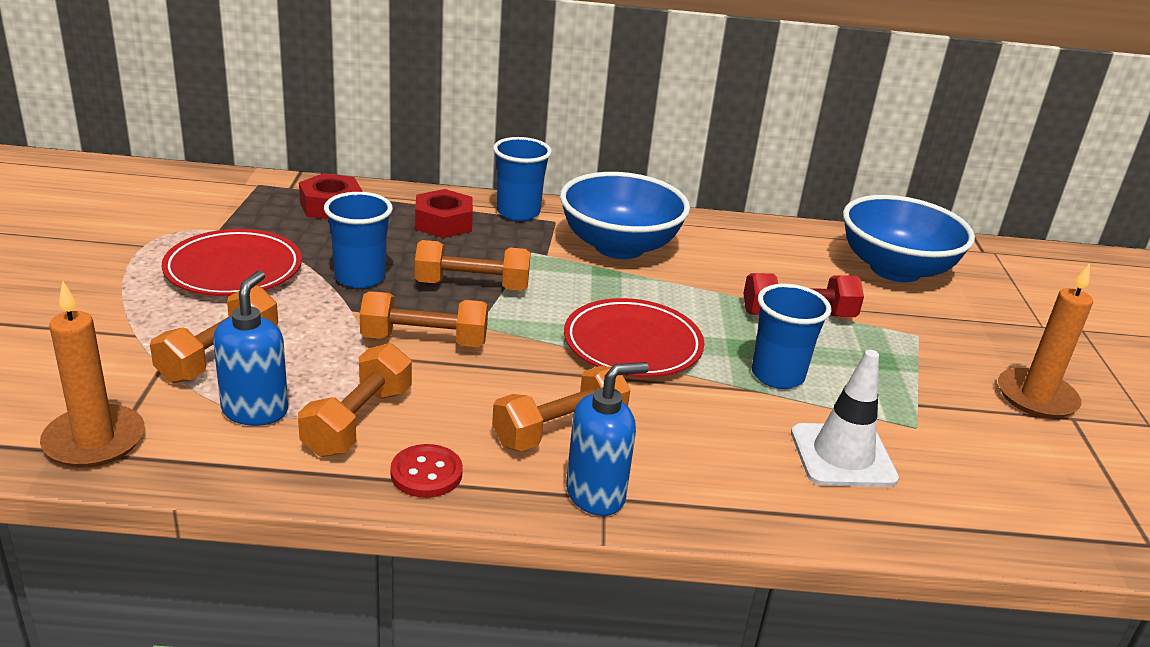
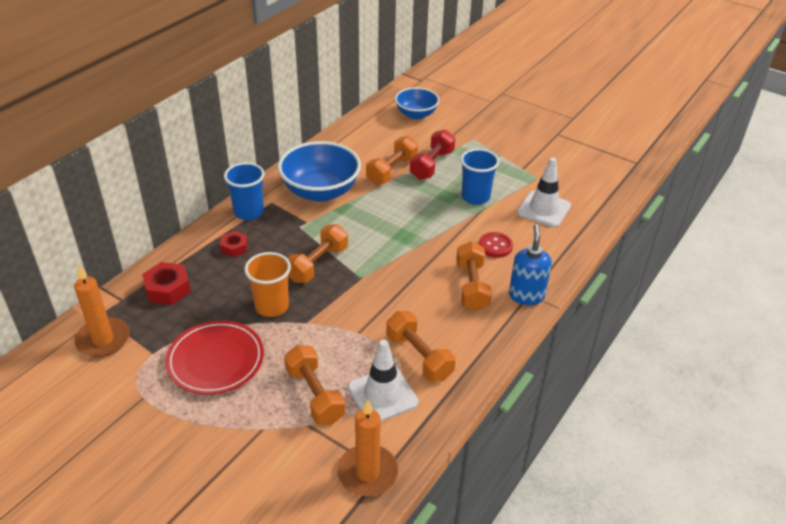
camera: 55 degrees left, 10 degrees up
(255, 410) = (382, 395): blue soap dispenser -> white traffic cone
(360, 277) = (272, 306): blue cup -> orange cup
(424, 340) = (360, 304): orange dumbbell -> orange dumbbell (392, 170)
(426, 473) = (478, 346): red button -> red button (495, 246)
(443, 223) = (234, 247): red nut -> red nut, size x0.64
(632, 345) = (418, 231): red plate -> none
(895, 269) = (416, 114): blue bowl -> blue bowl, size x0.62
(1036, 397) = (538, 134): orange candle -> orange candle (103, 340)

